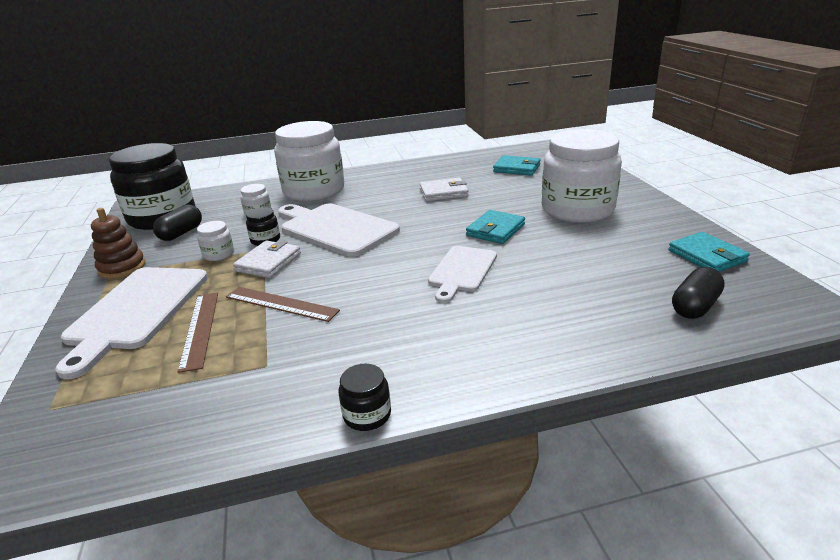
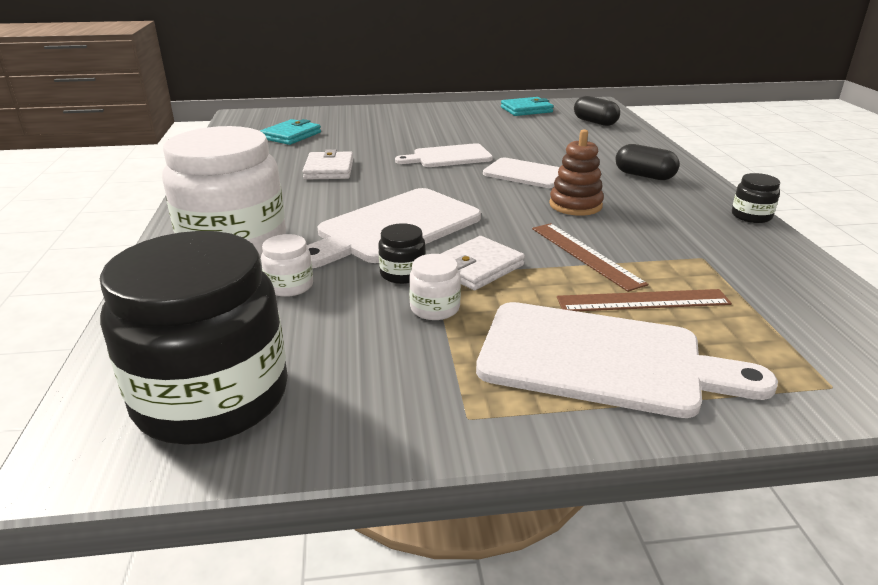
camera: 85 degrees left, 0 degrees up
(122, 267) = (446, 407): brown stacking toy -> brown stacking toy (575, 205)
(181, 233) = (323, 358): black capsule -> black capsule (644, 176)
(268, 262) = (477, 267): white wallet -> white wallet turned 75 degrees counterclockwise
(281, 304) = (585, 255): brown ruler -> brown ruler turned 60 degrees counterclockwise
(495, 230) = (448, 157): turquoise wallet -> white cutting board
(577, 210) = (422, 128): white jar -> none

